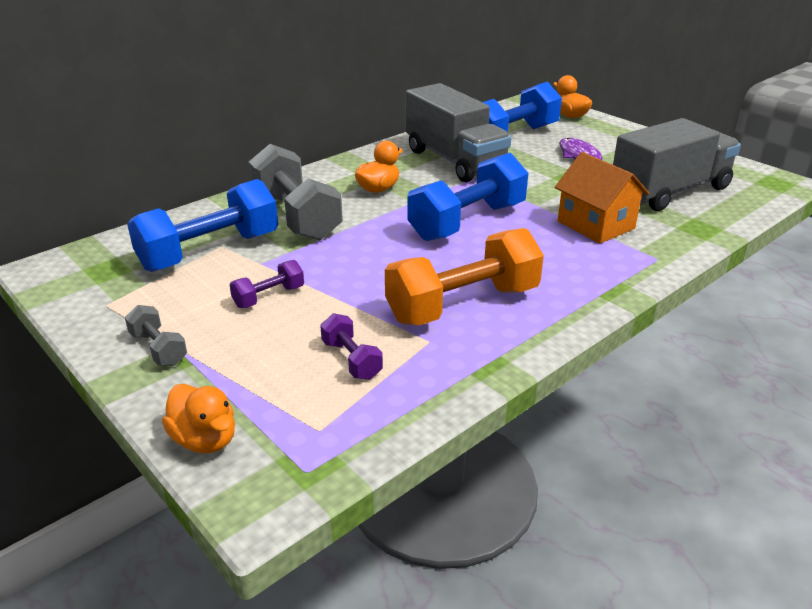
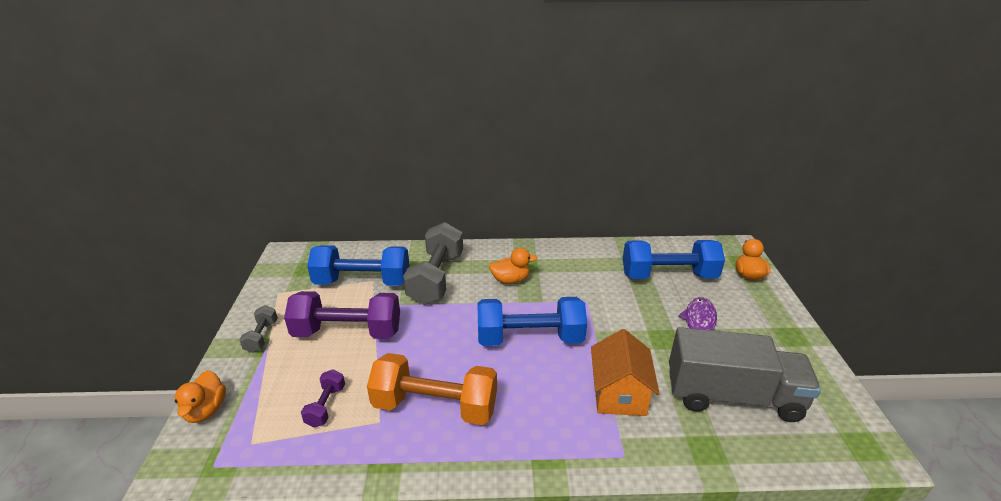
camera: 40 degrees right, 0 degrees up
(269, 297) = (347, 332): purple dumbbell -> purple dumbbell, size x2.13
(455, 161) = (593, 279): grey truck -> none

